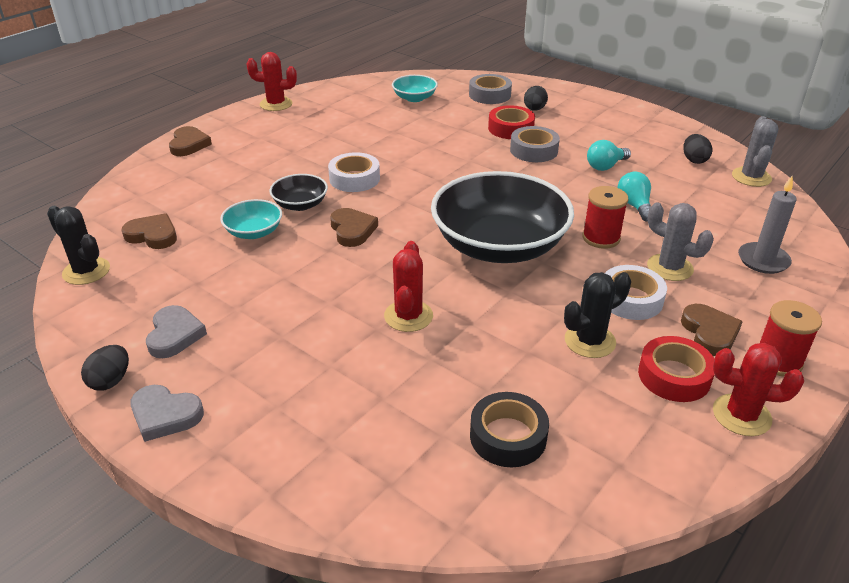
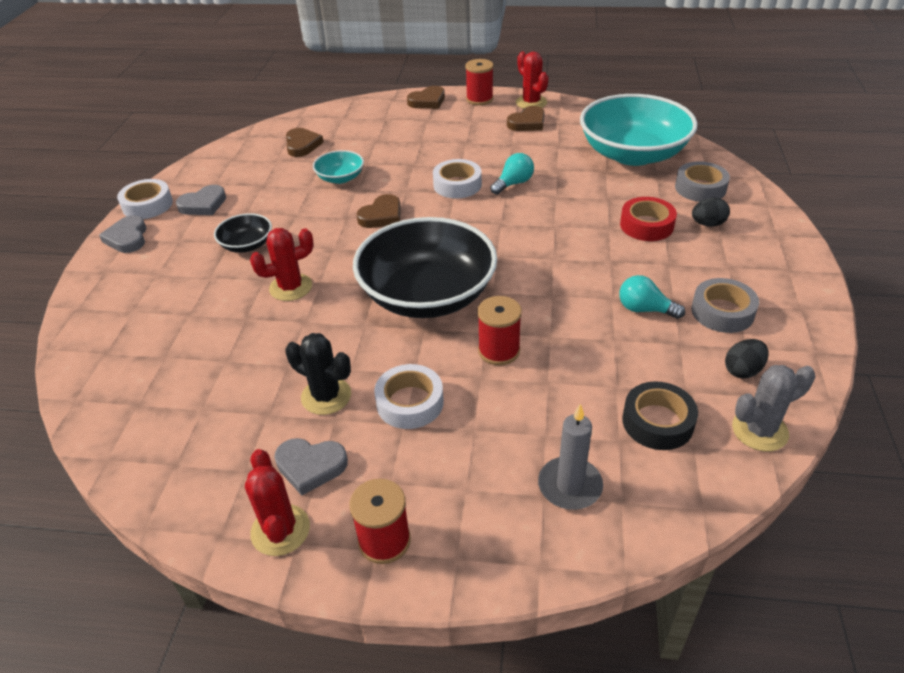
camera: 60 degrees right, 5 degrees up
(86, 271) = (245, 144): black cactus -> none
(110, 381) = (147, 205): black egg -> white tape
(230, 121) = (479, 99): none -> red spool
(300, 204) = (395, 179): black bowl -> black bowl (247, 245)
(414, 98) = (633, 154): turquoise bowl -> turquoise bowl, size x2.23
(508, 436) = (179, 390): black tape -> black tape (657, 422)
(534, 150) = (620, 254): grey tape -> grey tape (722, 312)
(634, 206) = (584, 354): turquoise light bulb -> turquoise light bulb (513, 183)
(670, 268) = (488, 414): grey cactus -> none
(674, 376) = (310, 466): red tape -> grey heart
(709, 333) = (395, 474): brown heart -> brown heart (527, 123)

